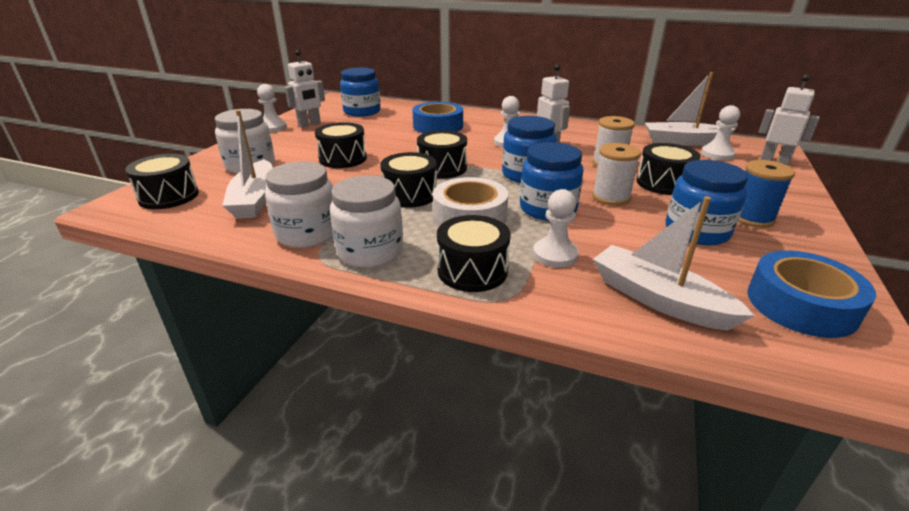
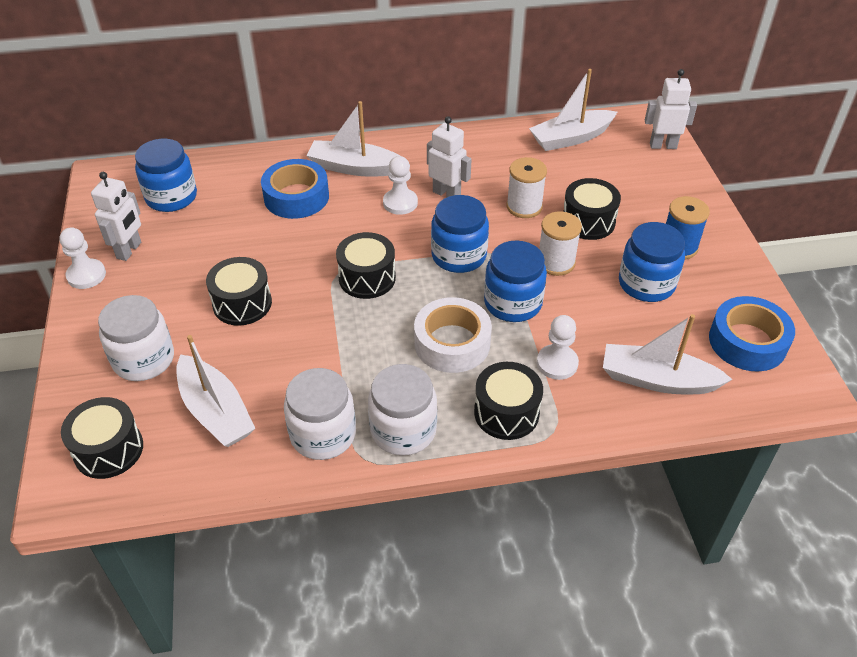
camera: 30 degrees left, 15 degrees up
(410, 195) = (371, 335): black drum -> none
(492, 123) = (354, 167): none -> white boat
(717, 154) = (611, 151): white pawn -> none

